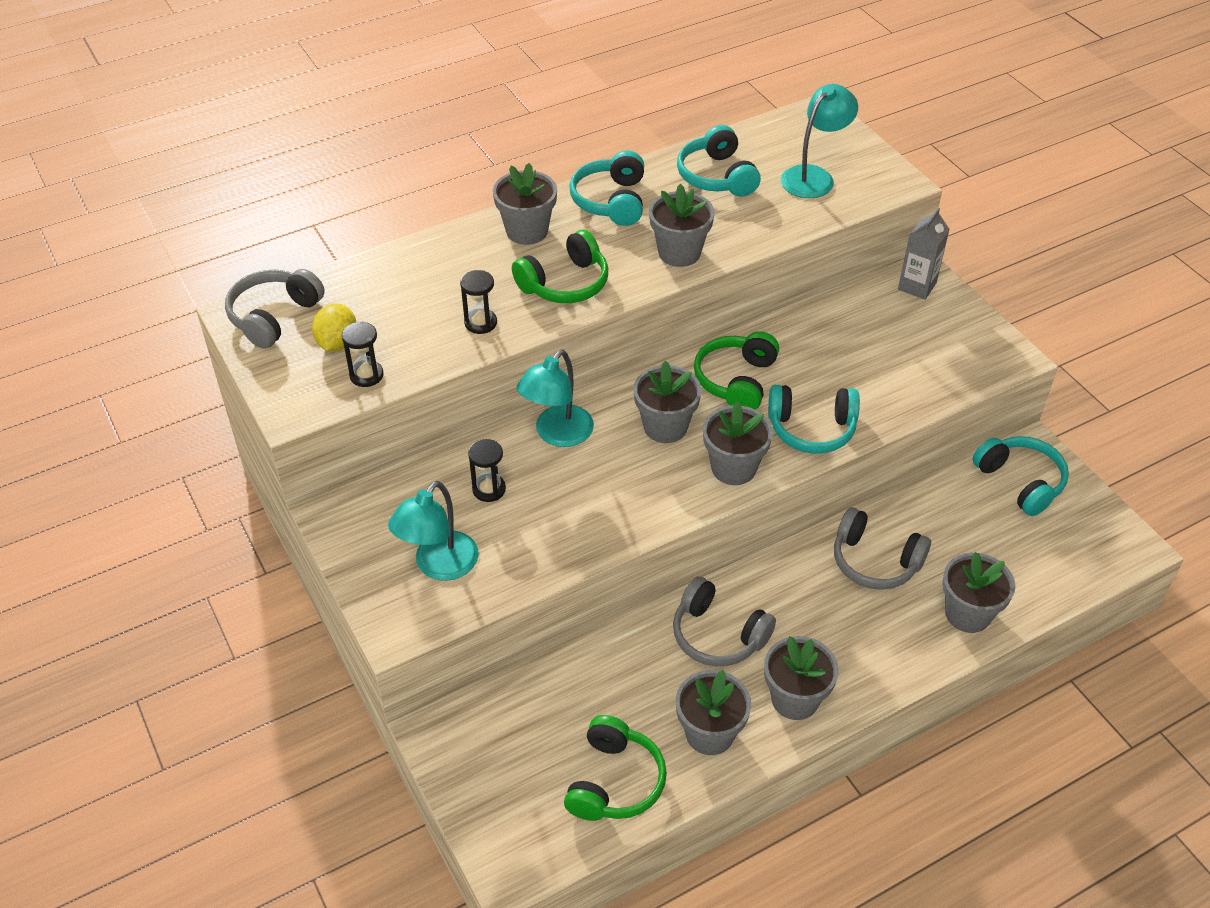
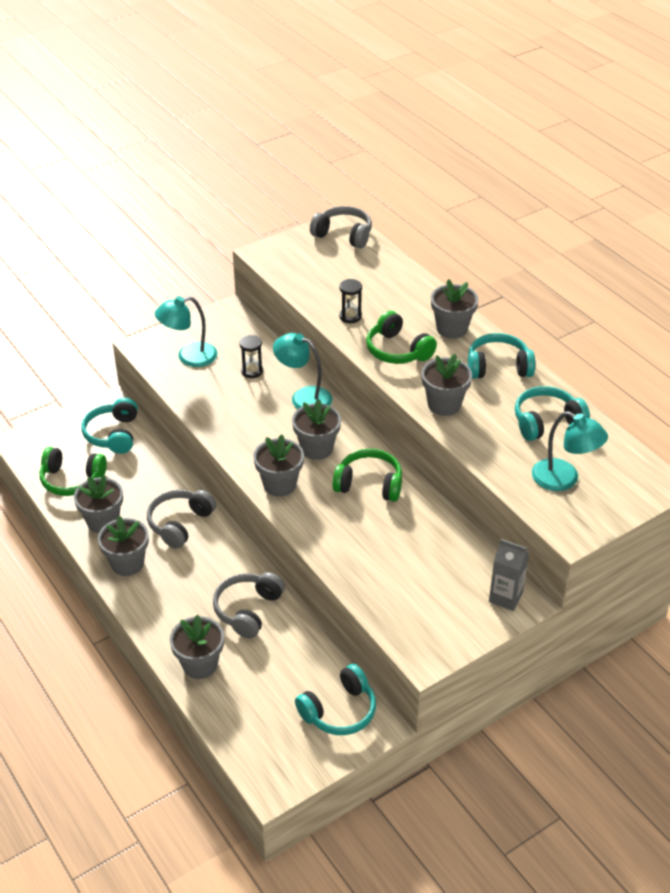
camera: 85 degrees right, 5 degrees down
(337, 343) = (322, 261): yellow lemon -> none
(366, 375) = (295, 276): black hourglass -> none
(439, 566) = (189, 357): turquoise lamp -> turquoise lamp turned 45 degrees counterclockwise
(811, 429) = (323, 526): turquoise headphones -> turquoise headphones (113, 434)

